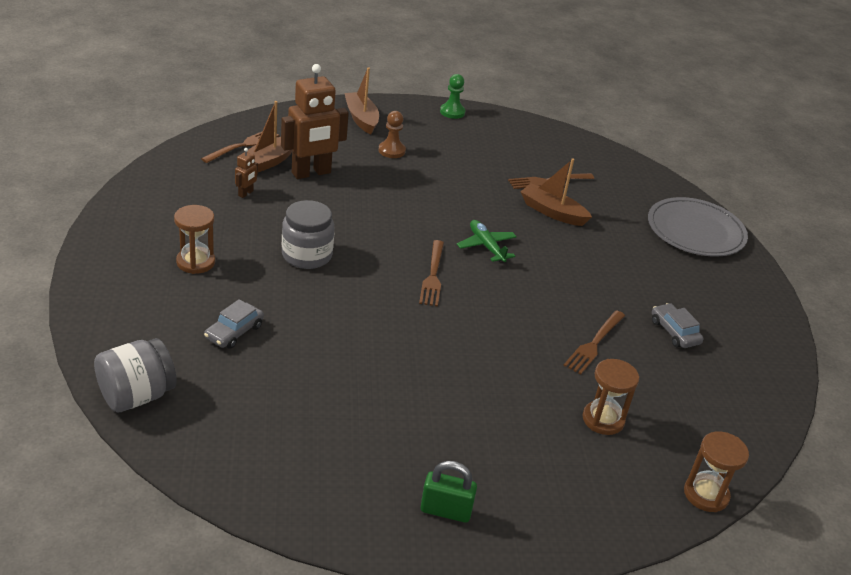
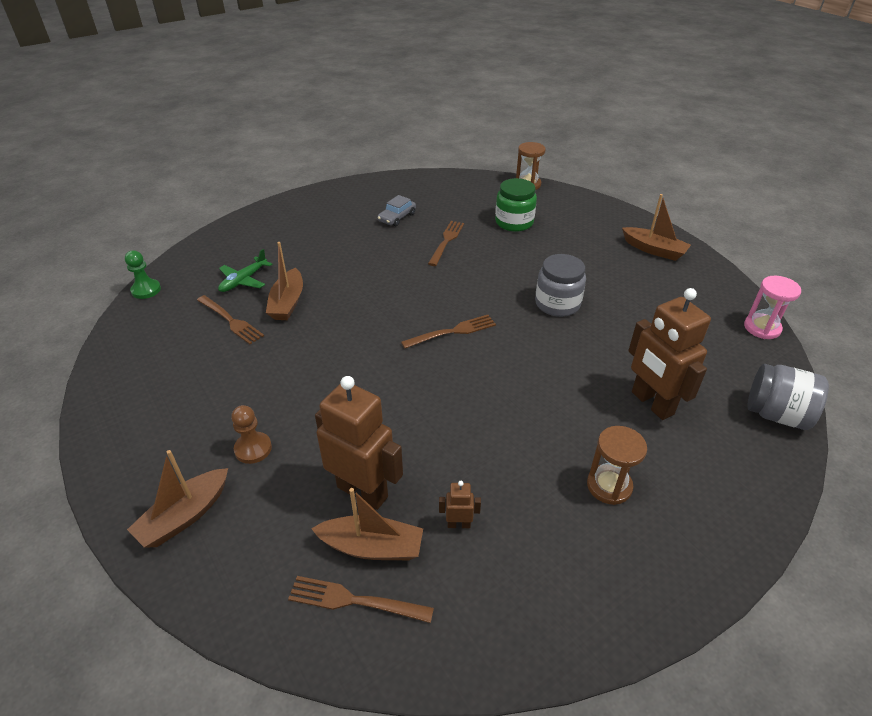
camera: 115 degrees left, 5 degrees up
(229, 487) = (762, 328): none -> pink hourglass
(234, 332) = (651, 403): grey car -> brown robot
(307, 255) = (509, 415): grey jar -> grey jar (557, 304)
(446, 510) = (654, 250): green padlock -> brown boat
(452, 112) = (109, 440): green pawn -> green pawn (146, 290)
(486, 246) = (379, 320): green plane -> green plane (243, 280)
(594, 344) = (446, 241): brown fork -> brown fork turned 75 degrees counterclockwise
(603, 419) = (514, 222): brown hourglass -> green jar
(695, 231) = (252, 233): grey plate -> none

